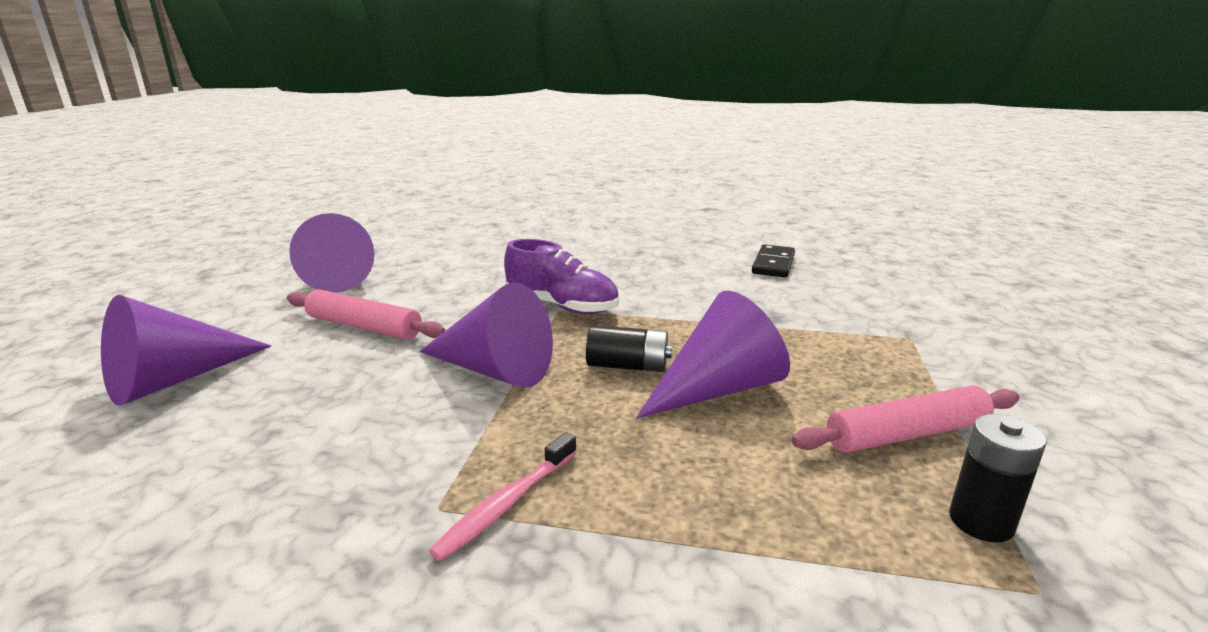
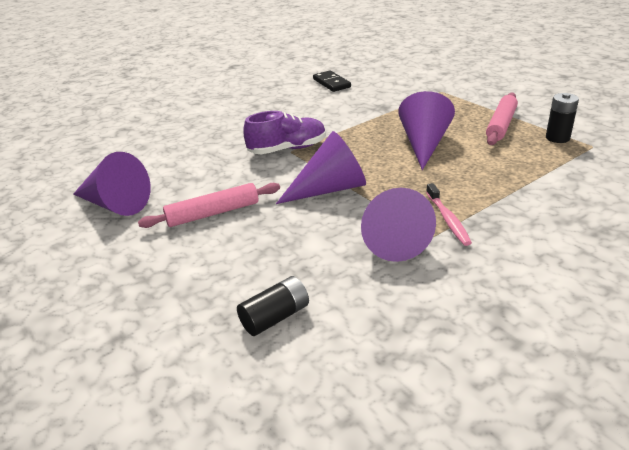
camera: 45 degrees left, 10 degrees up
(174, 380) = (184, 295): purple cone -> purple cone (392, 238)
(627, 366) = (376, 155): black battery -> black battery (275, 317)

